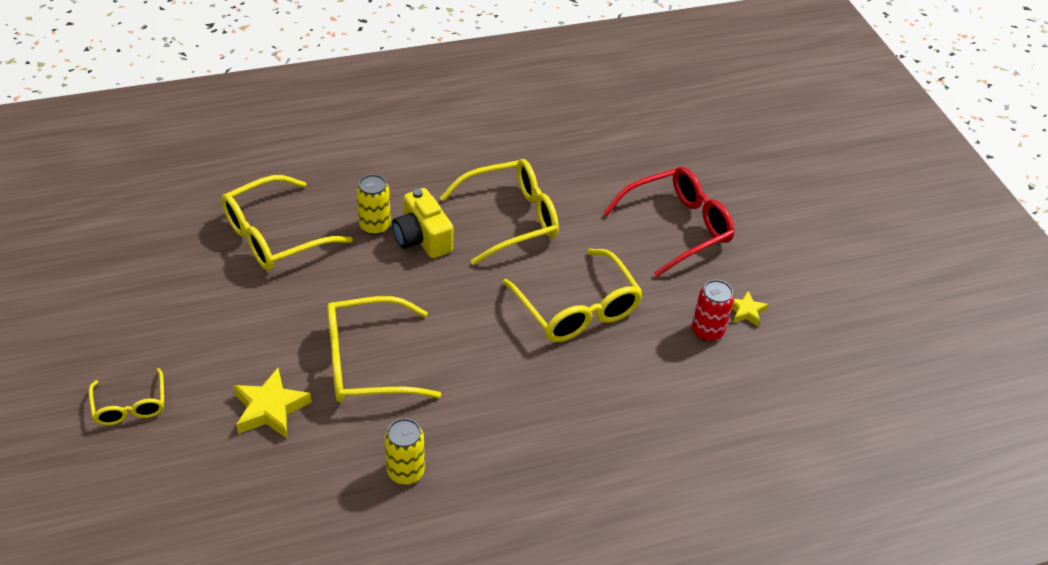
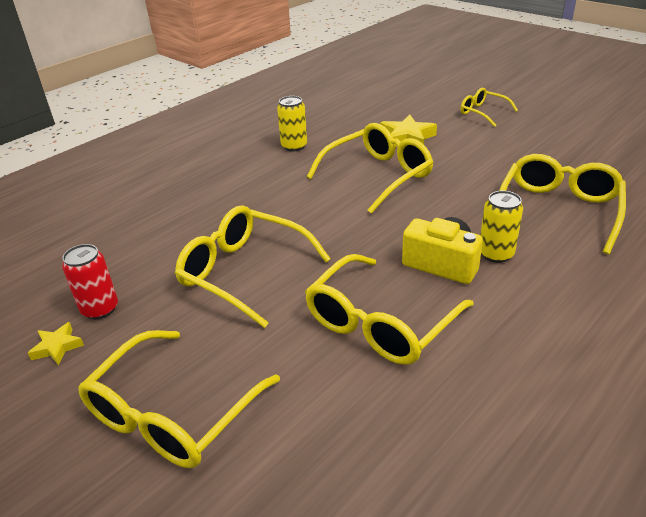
camera: 155 degrees right, 10 degrees down
(677, 227) = (172, 414): red glasses -> yellow glasses

